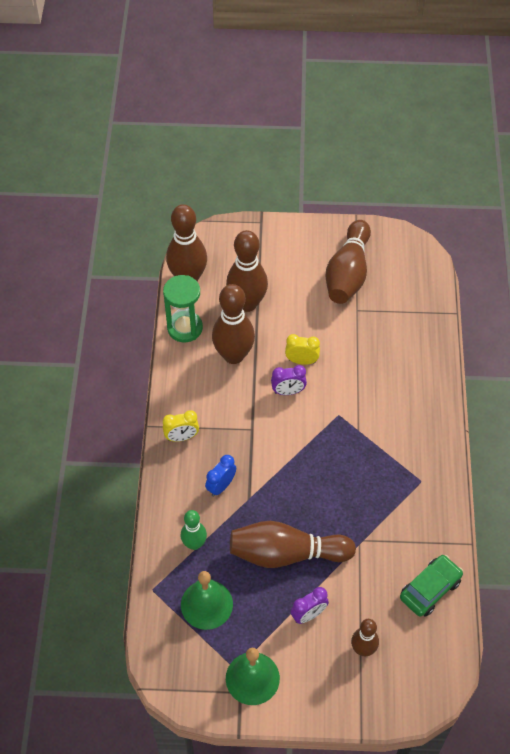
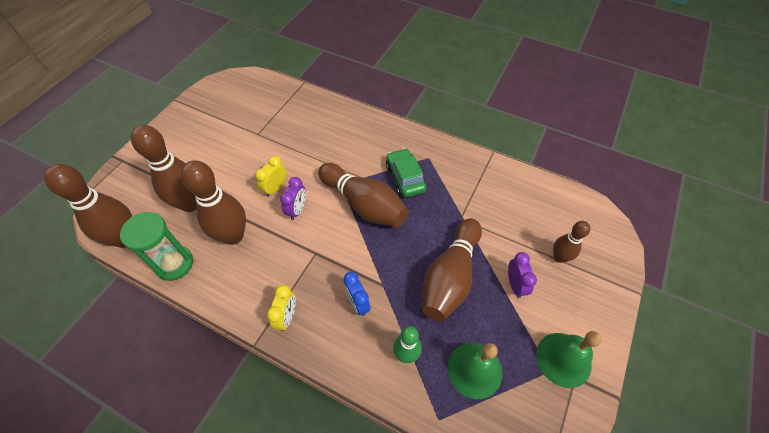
camera: 65 degrees left, 0 degrees up
(348, 273) = (221, 125): brown bowling pin -> brown bowling pin (364, 204)
(430, 589) = (521, 191): green car -> green car (405, 178)

